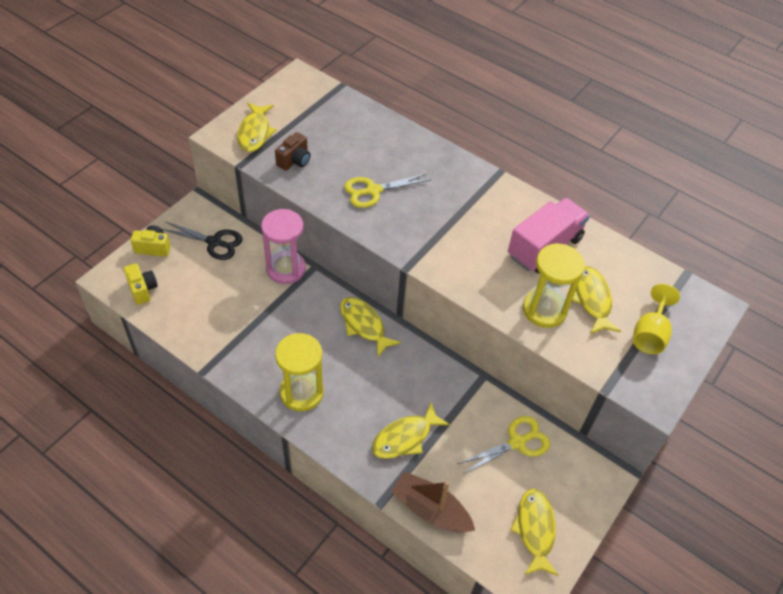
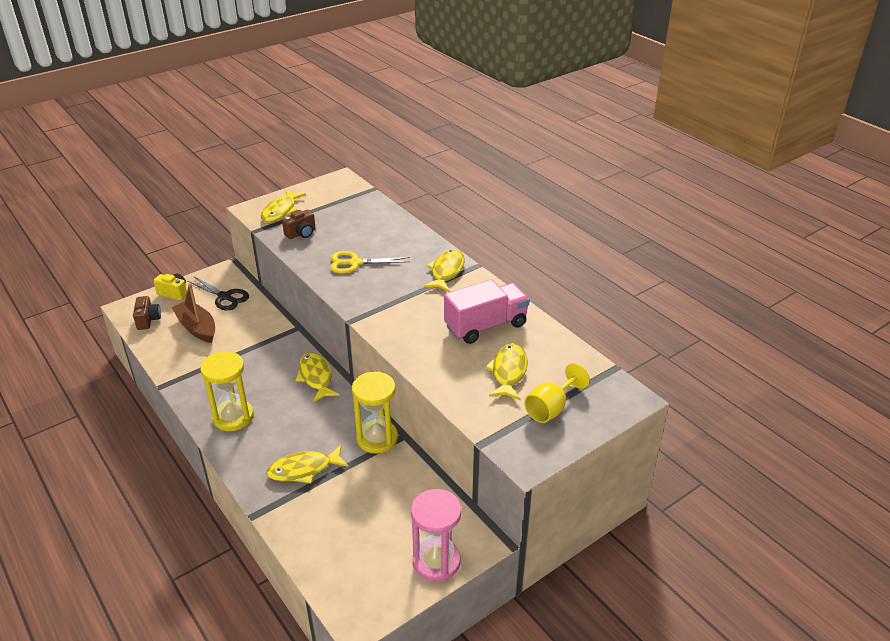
camera: 20 degrees right, 15 degrees down
(142, 289) = (148, 320): yellow camera -> brown camera
(286, 269) = (272, 325): pink hourglass -> pink hourglass (436, 561)
(430, 509) = (295, 531): brown boat -> brown boat (197, 328)
(517, 442) = (406, 495): yellow scissors -> none
(535, 529) = (384, 570): yellow fish -> yellow fish (446, 271)
(544, 310) = (458, 372): yellow hourglass -> yellow hourglass (377, 438)

